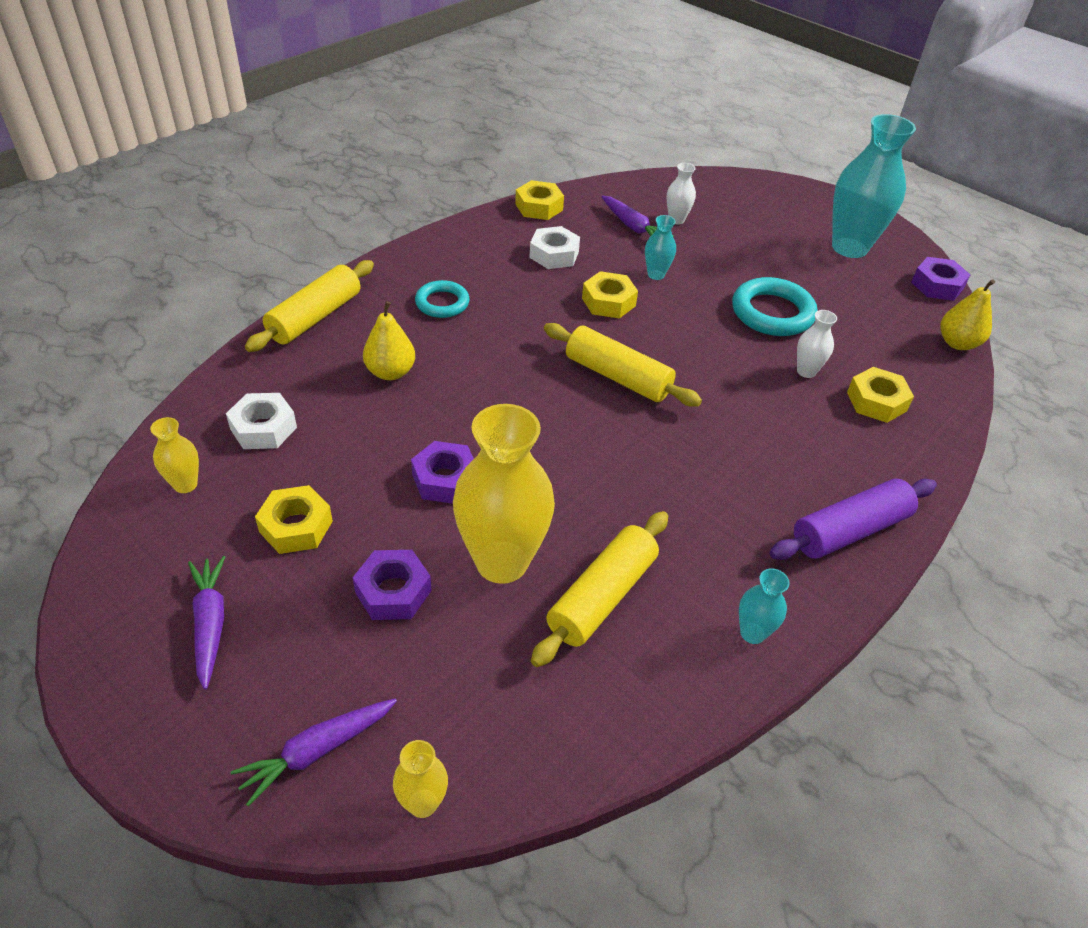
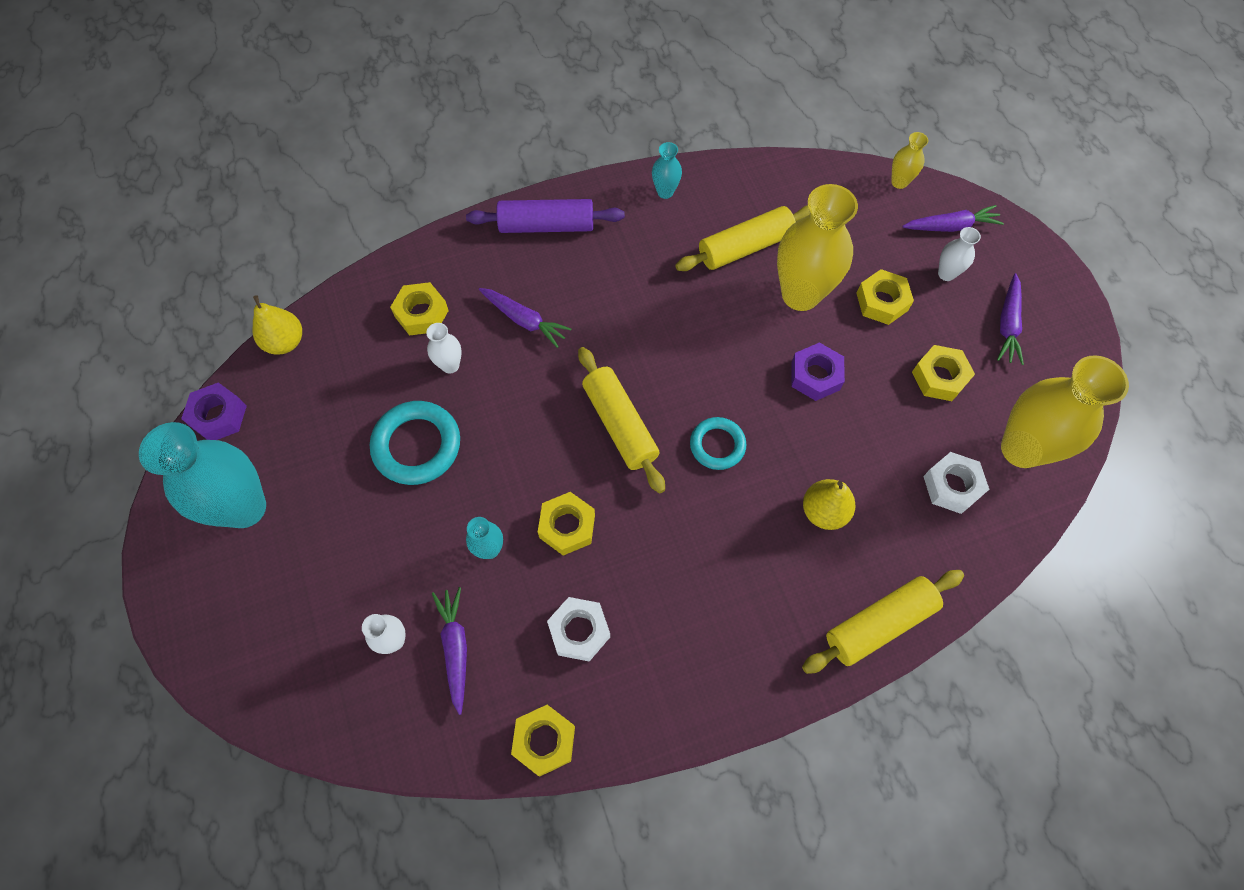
camera: 150 degrees left, 20 degrees up
(185, 484) = (1021, 449): yellow vase -> yellow vase, size x2.20
(310, 666) = (946, 274): none -> white vase
(393, 591) = (882, 302): purple nut -> yellow nut
(442, 303) = (739, 594): turquoise ring -> turquoise ring (717, 445)
(779, 428) = (524, 320): none -> purple carrot

